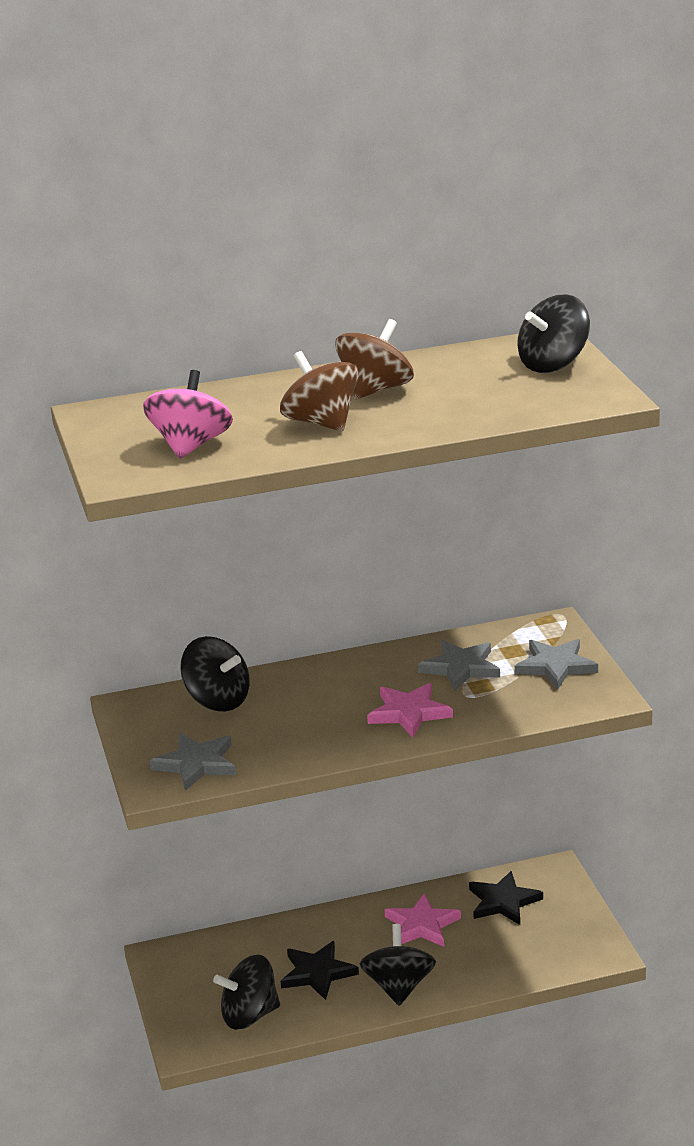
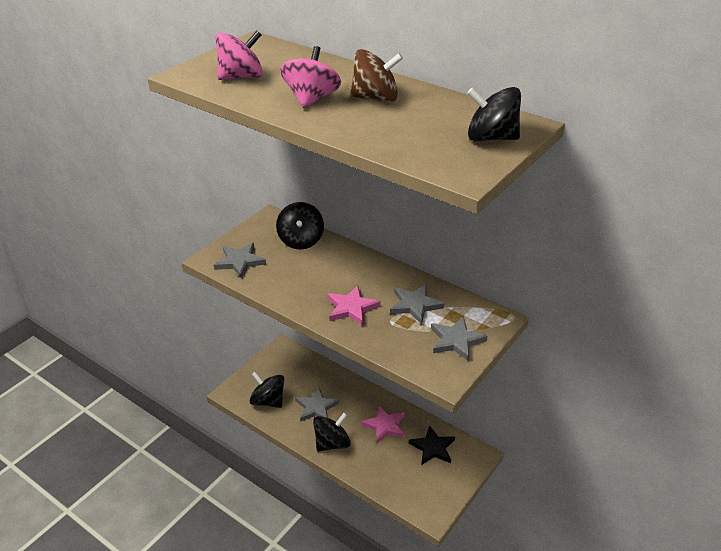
camera: 50 degrees right, 10 degrees up
(317, 973) = (316, 407): black star -> grey star
(321, 423) = (311, 99): brown spinning top -> pink spinning top

